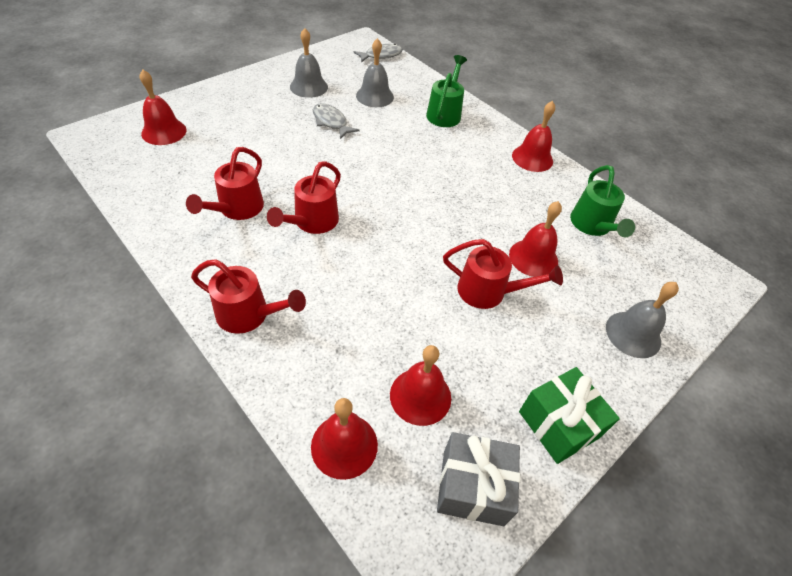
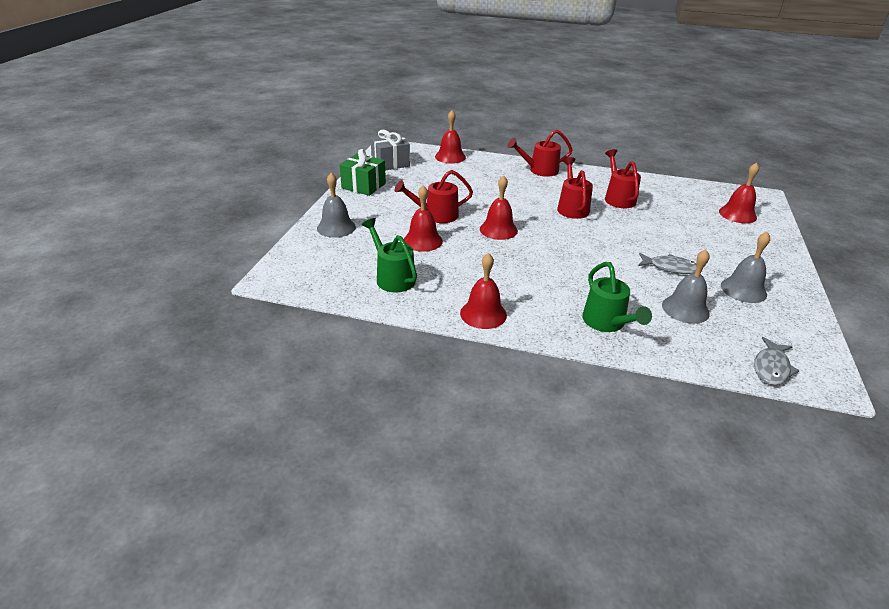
camera: 150 degrees right, 15 degrees down
(420, 396) = (434, 174): red bell -> red bell (498, 229)

